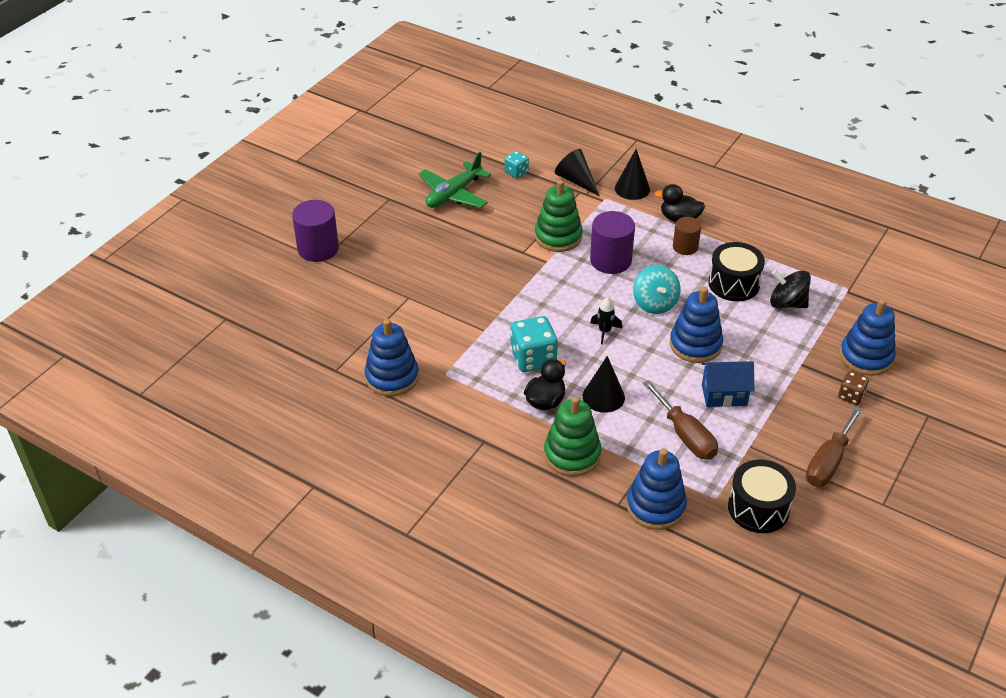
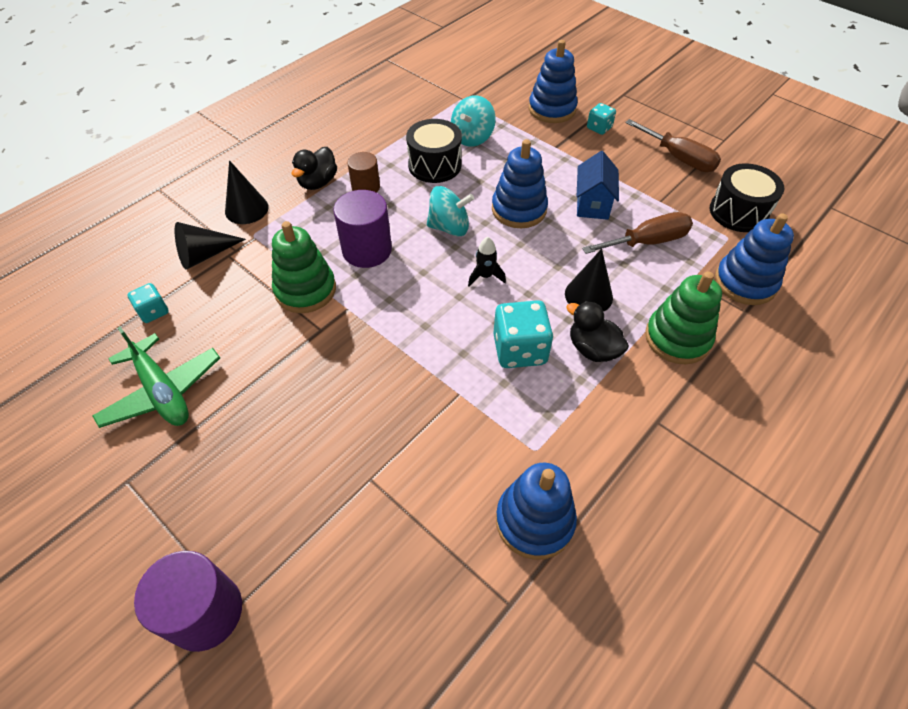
camera: 80 degrees left, 10 degrees up
(787, 303) = (472, 137): black spinning top -> turquoise spinning top
(851, 396) = (599, 128): brown dice -> turquoise dice

